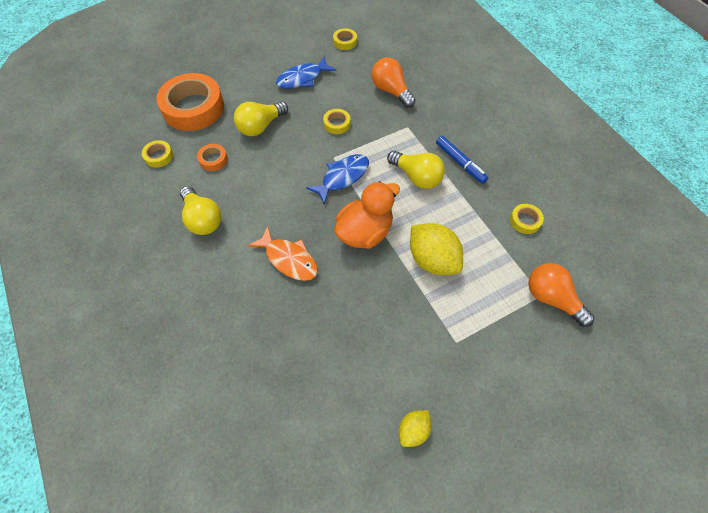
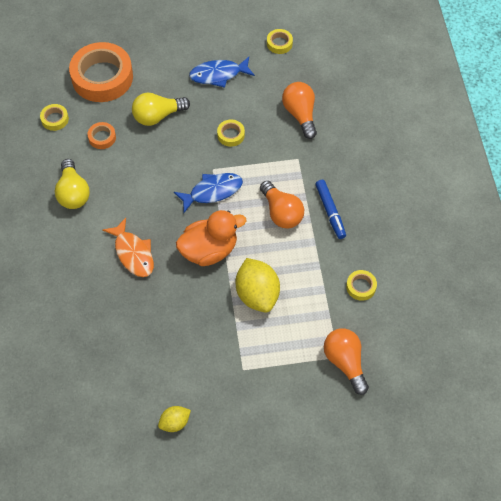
camera: 20 degrees right, 0 degrees up
(416, 177) = (281, 213): yellow light bulb -> orange light bulb

